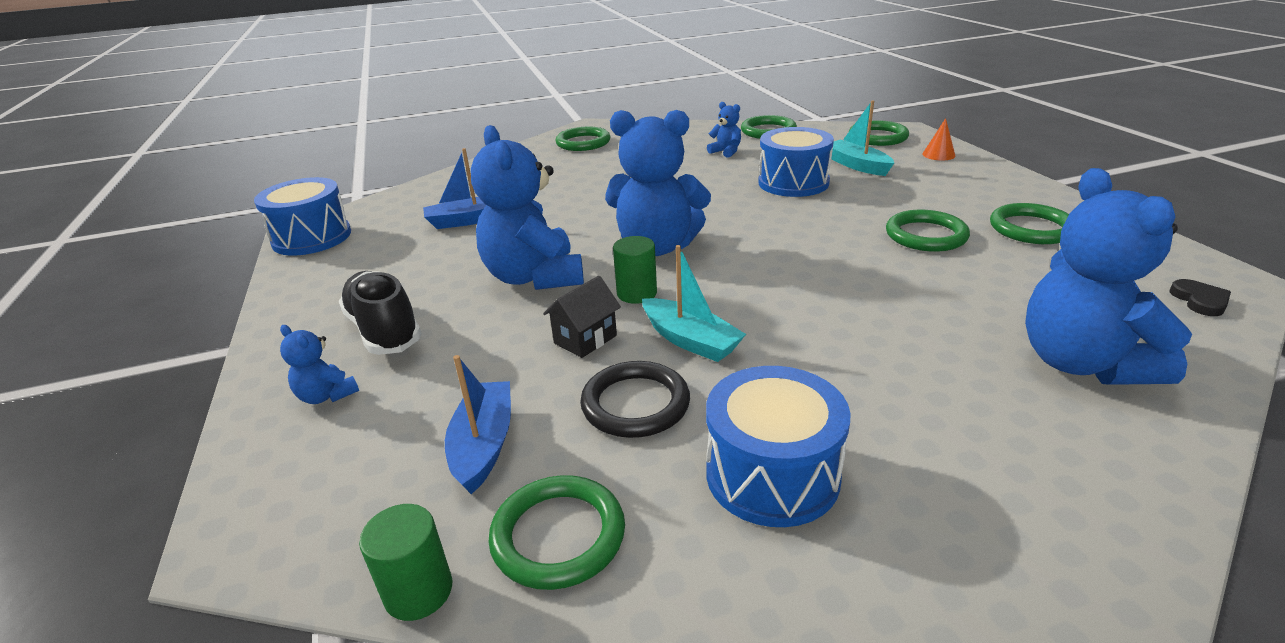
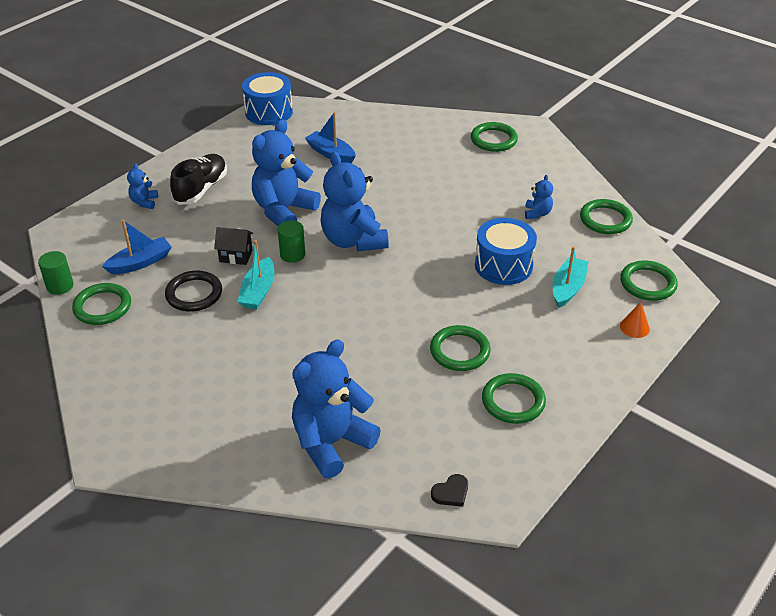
camera: 55 degrees right, 10 degrees up
(772, 474) = (170, 352): blue drum -> none

